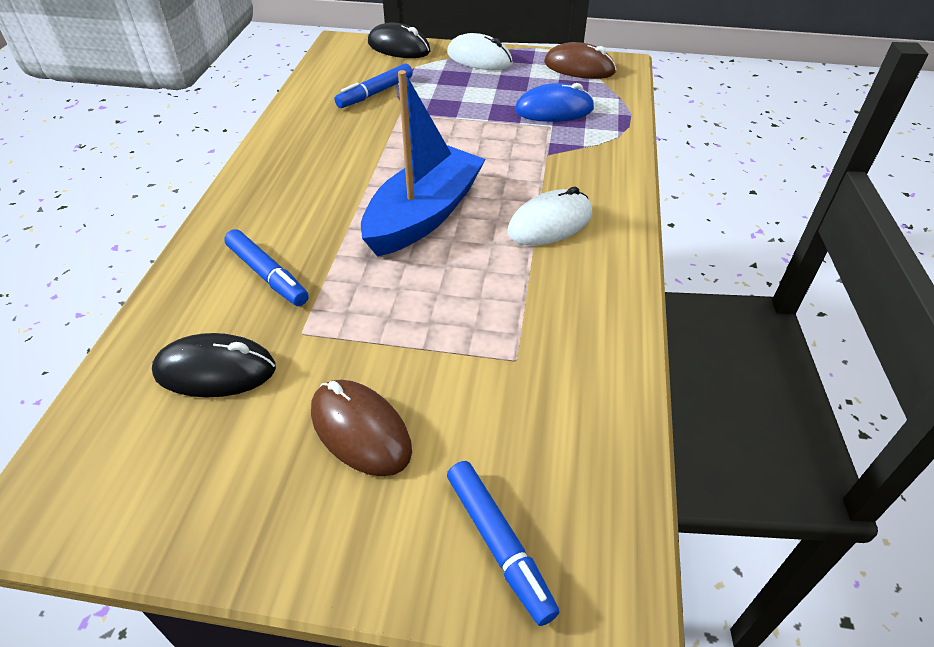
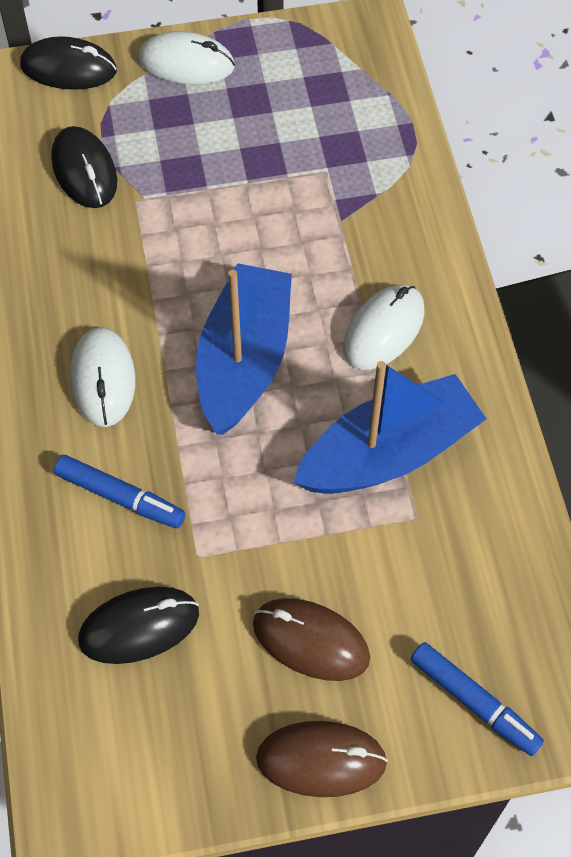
camera: 20 degrees left, 15 degrees up
(308, 200) = (103, 379): none -> white mouse
(375, 93) = (84, 171): blue marker -> black mouse
(513, 305) = (389, 453): none -> blue boat
(554, 110) = (319, 139): blue mouse -> none
(579, 68) = (320, 47): brown mouse -> brown mouse (321, 760)

